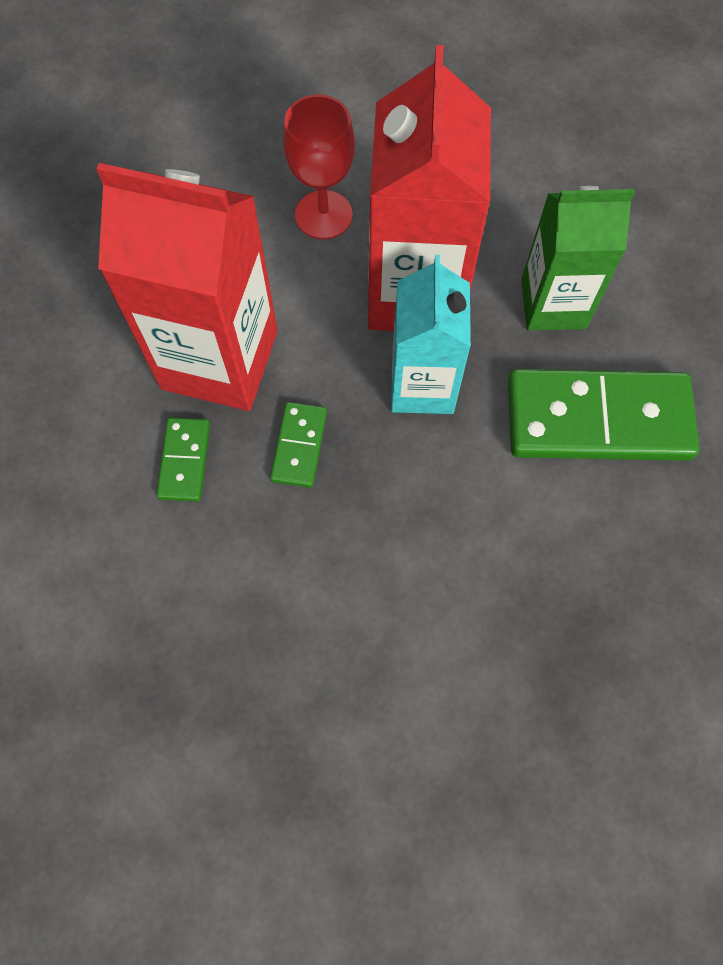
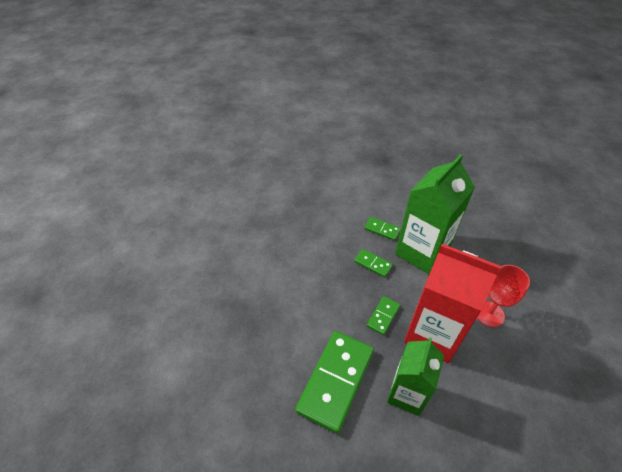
camera: 115 degrees right, 20 degrees down
(220, 360) = (421, 252): red carton -> green carton
(422, 385) = (383, 316): turquoise carton -> green domino

